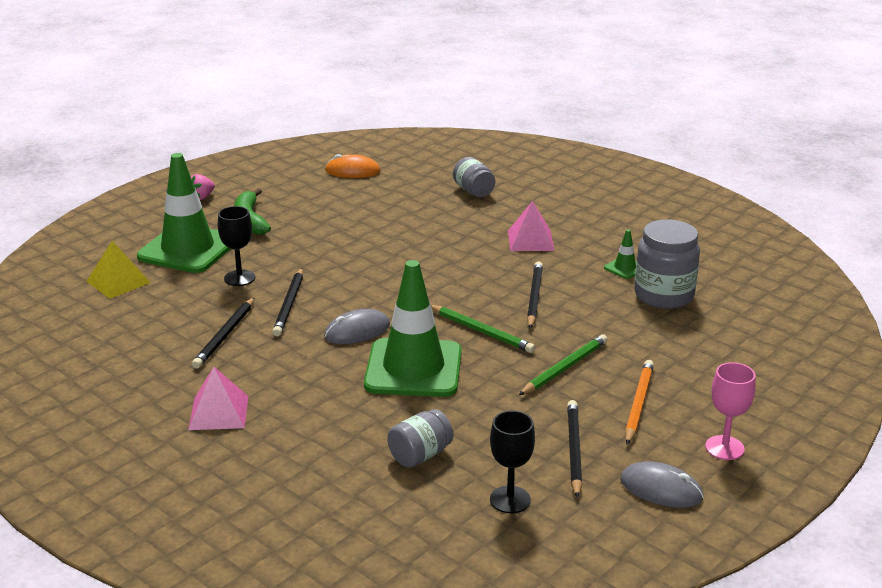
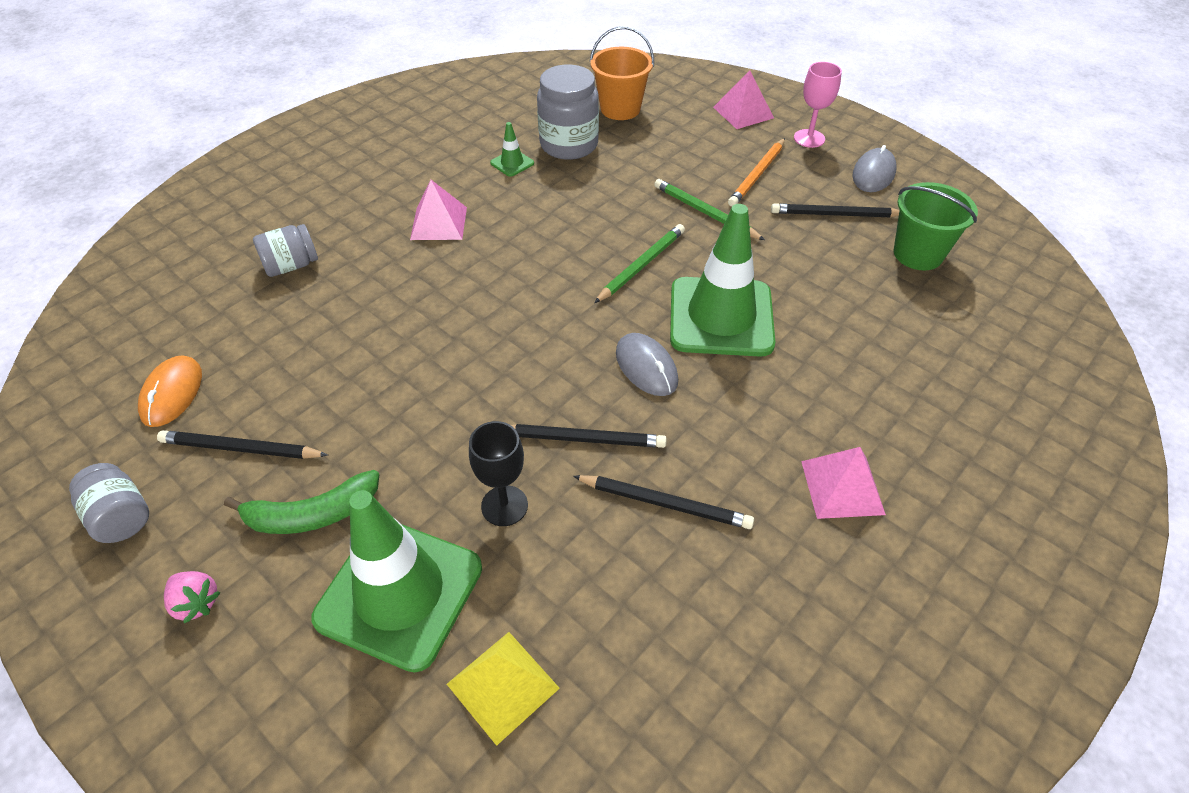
camera: 90 degrees left, 20 degrees up
(420, 455) = (872, 310): grey jar -> grey jar (121, 517)
(510, 500) = (918, 254): black goblet -> green bucket
(534, 297) = (570, 226): black pencil -> black pencil (241, 448)
(638, 404) = (757, 175): orange pencil -> orange pencil turned 75 degrees counterclockwise
(742, 324) = (620, 109): none -> orange bucket
(766, 404) = (743, 112): none -> pink pyramid

